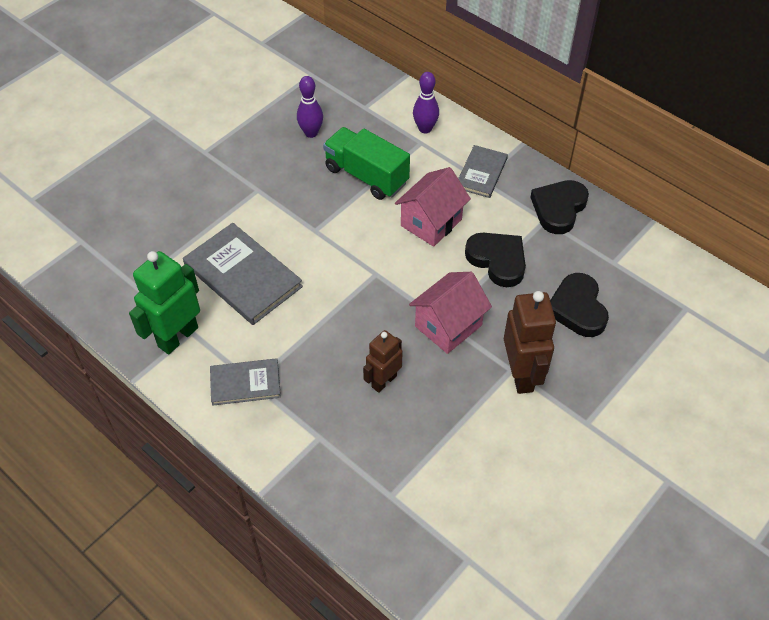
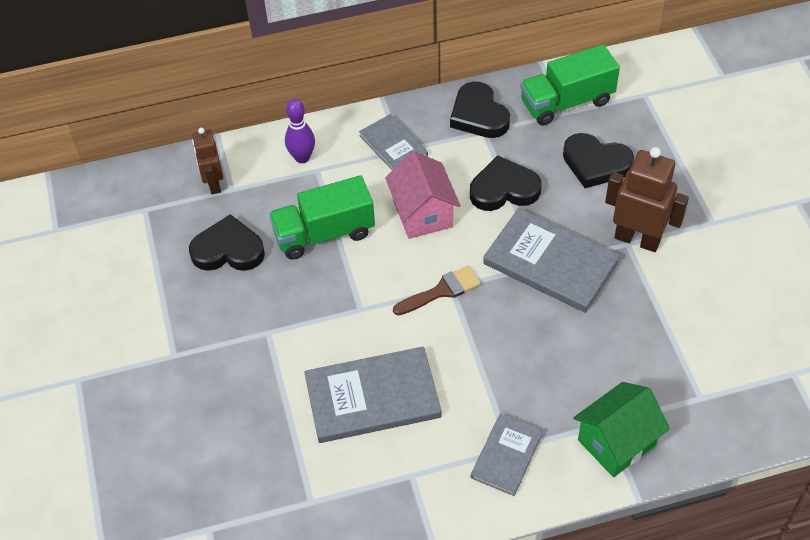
camera: 55 degrees left, 0 degrees up
(177, 337) = (409, 490): green robot -> none
(305, 453) = (616, 442): none -> green house
(311, 133) = (228, 250): purple bowling pin -> black heart
(367, 269) = (441, 291): none -> brown brush
(383, 381) = (578, 342): brown robot -> brown robot (213, 184)
(448, 326) = (550, 263): pink house -> grey book
(626, 258) = (566, 102): none -> green truck

